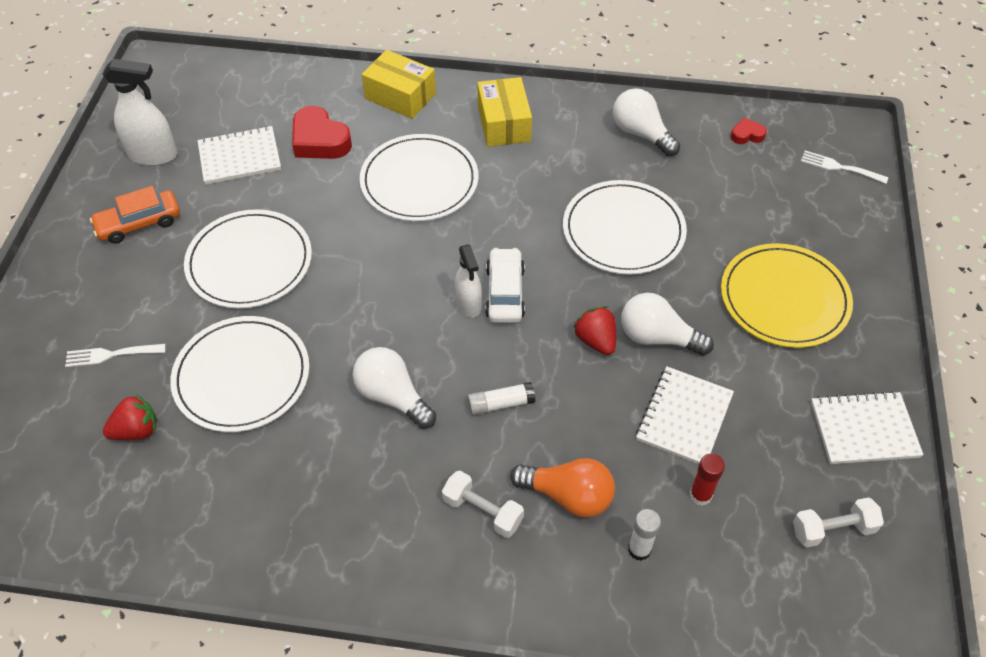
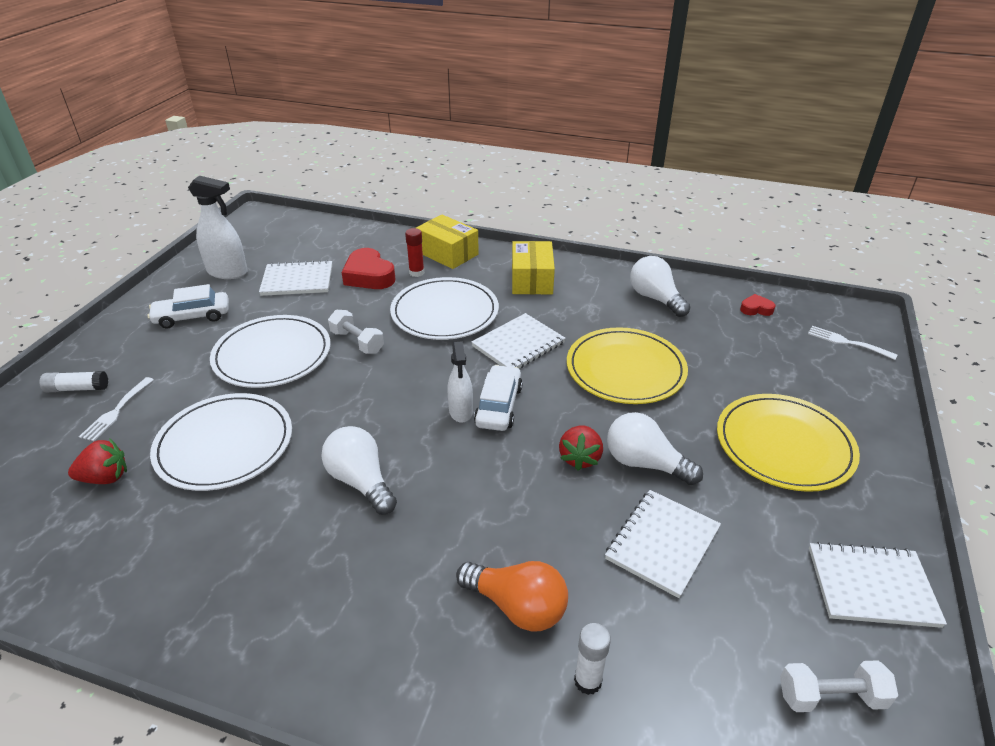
camera: 10 degrees right, 15 degrees down
(111, 355) = (116, 411): white fork -> white fork turned 75 degrees counterclockwise
(139, 223) = (192, 316): orange car -> white car
(483, 511) = (418, 608): white dumbbell -> white dumbbell (357, 342)
(500, 404) = (467, 503): white glue stick -> white glue stick (77, 388)
(508, 214) = (518, 345): none -> white notebook
(596, 340) = (580, 458): red strawberry -> red strawberry turned 150 degrees counterclockwise
(623, 231) = (625, 369): white plate -> yellow plate
(700, 495) = (670, 630): red glue stick -> red glue stick (416, 273)

